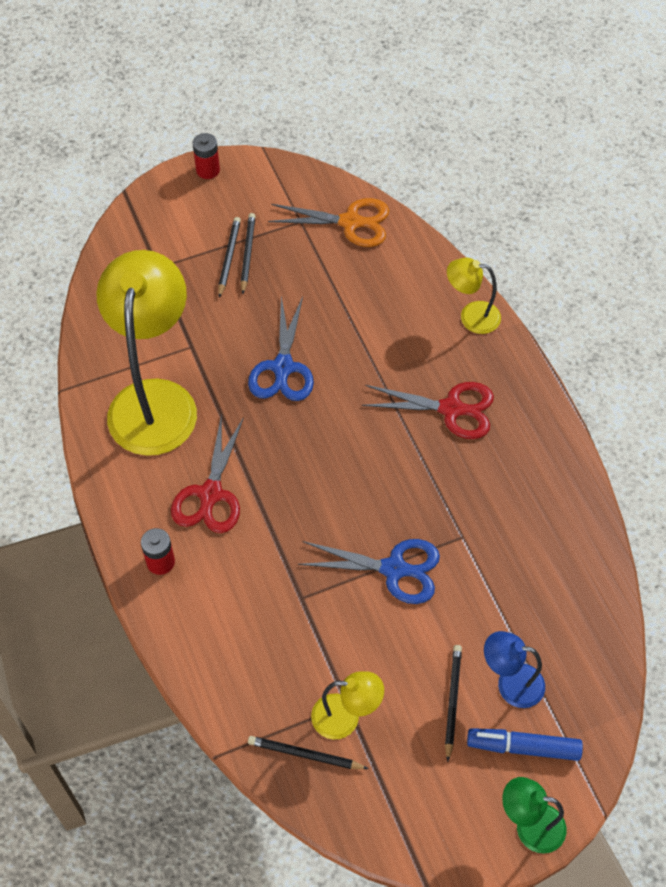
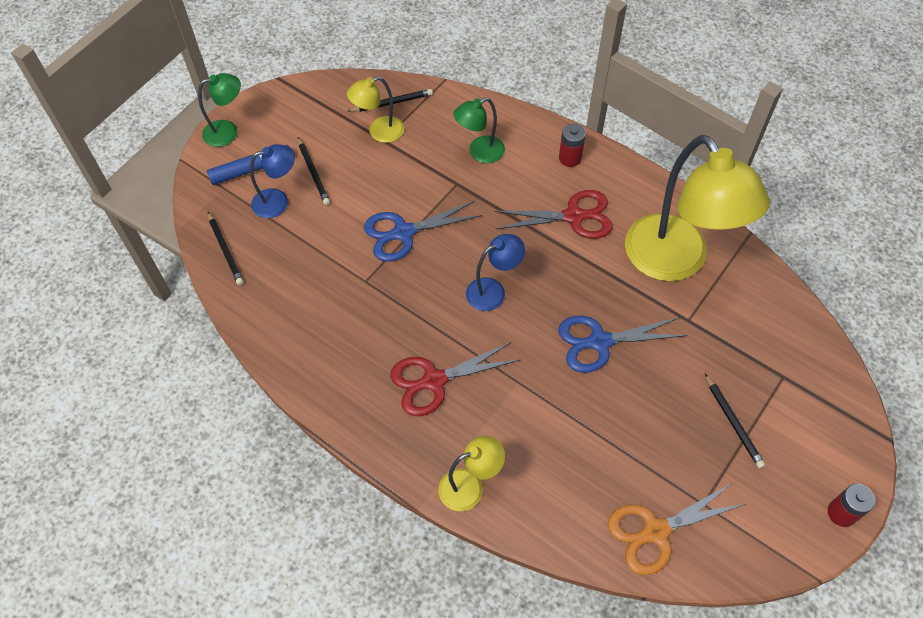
camera: 150 degrees right, 0 degrees up
(210, 494) = (574, 216): red scissors -> red scissors turned 105 degrees clockwise
(247, 254) = (720, 436): black pencil -> black pencil (225, 250)
(250, 623) = (479, 152): none -> green lamp
(283, 367) = (600, 342): blue scissors -> blue scissors turned 75 degrees counterclockwise
(344, 461) = (493, 291): none -> blue lamp

